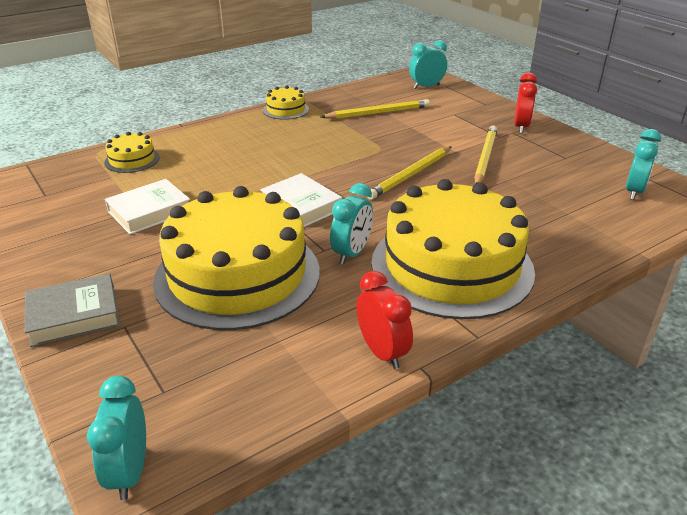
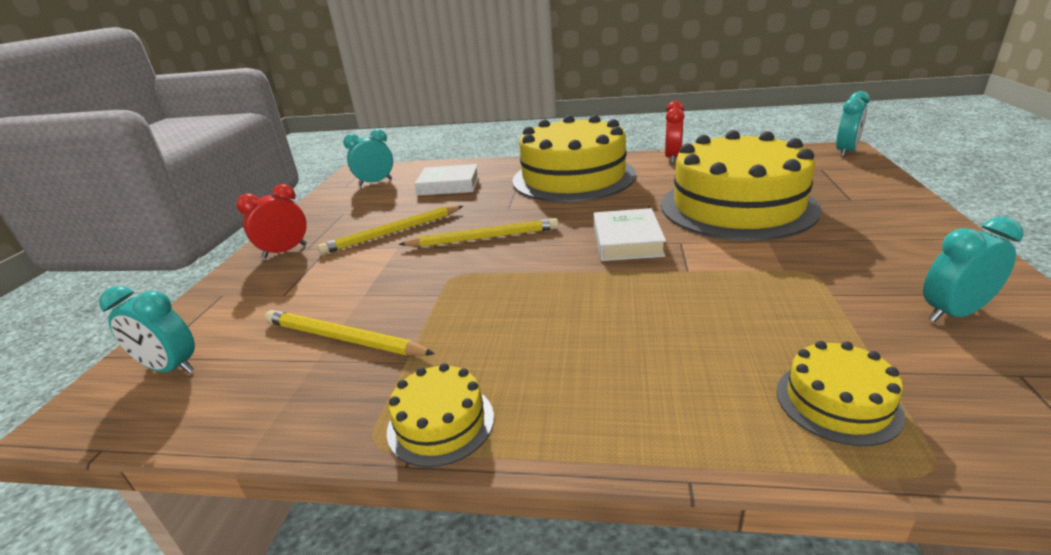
camera: 135 degrees left, 5 degrees down
(74, 315) = (901, 213): grey book -> none
(150, 211) = (813, 285): white book -> white book (449, 185)
(352, 253) = (629, 198): turquoise clock -> turquoise clock (953, 313)

